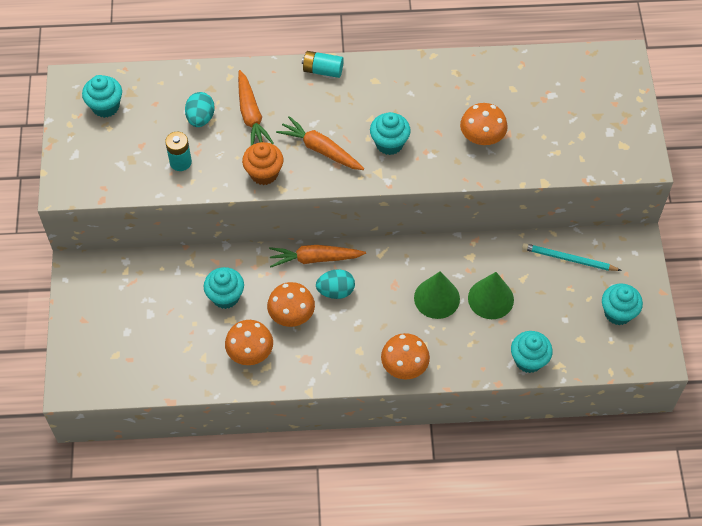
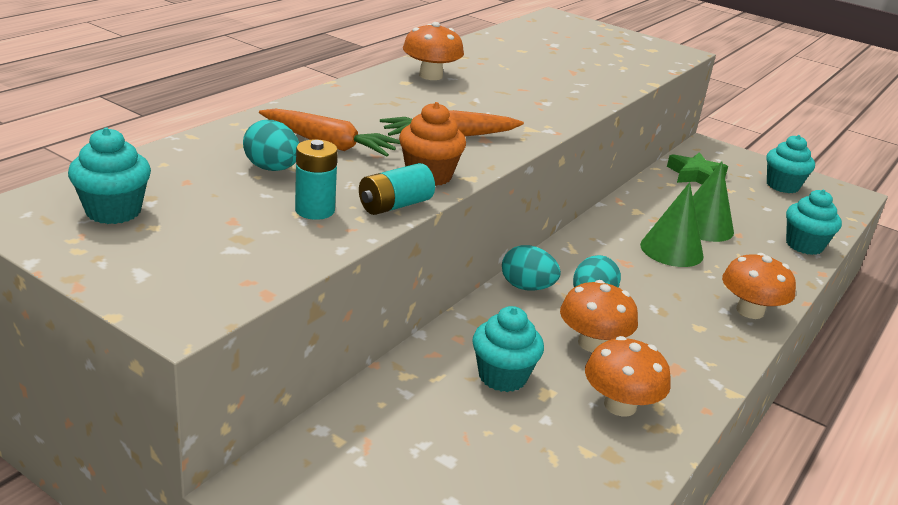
camera: 55 degrees left, 30 degrees down
(315, 259) = (527, 287): orange carrot -> turquoise egg
(323, 70) = (343, 92): turquoise battery -> turquoise battery (395, 205)
(389, 143) = (500, 109): turquoise cupcake -> none
(482, 137) = (559, 79): orange mushroom -> orange mushroom (430, 76)
(569, 259) = (695, 176): turquoise pencil -> green star

